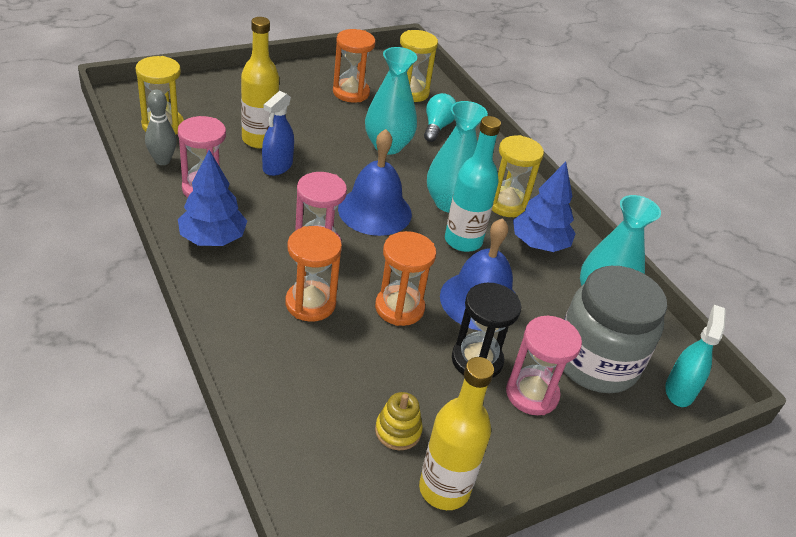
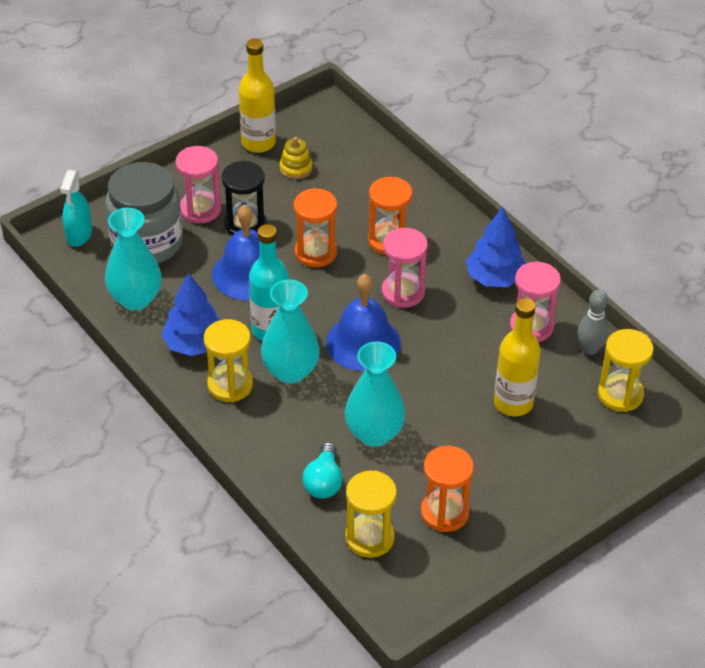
camera: 175 degrees right, 5 degrees up
(277, 166) = (478, 372): blue spray bottle -> none

